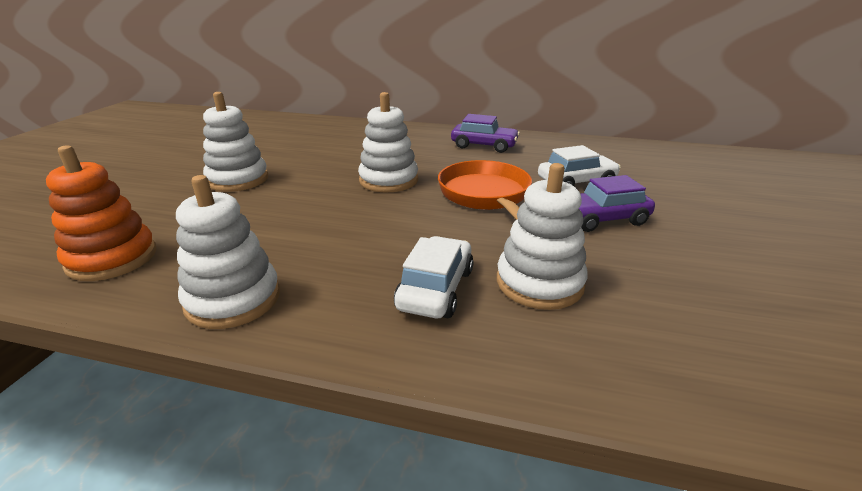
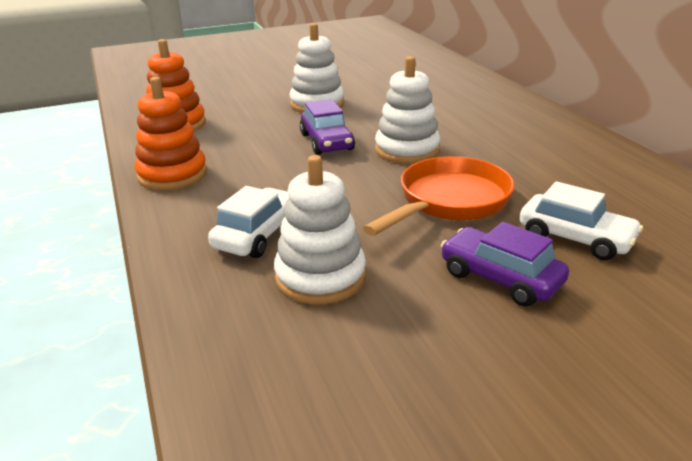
camera: 55 degrees right, 0 degrees up
(233, 299) = (172, 175): white stacking toy -> orange stacking toy
(435, 289) = (258, 235): white car -> white car turned 45 degrees counterclockwise
(484, 146) = (574, 159): purple car -> purple car (327, 142)

